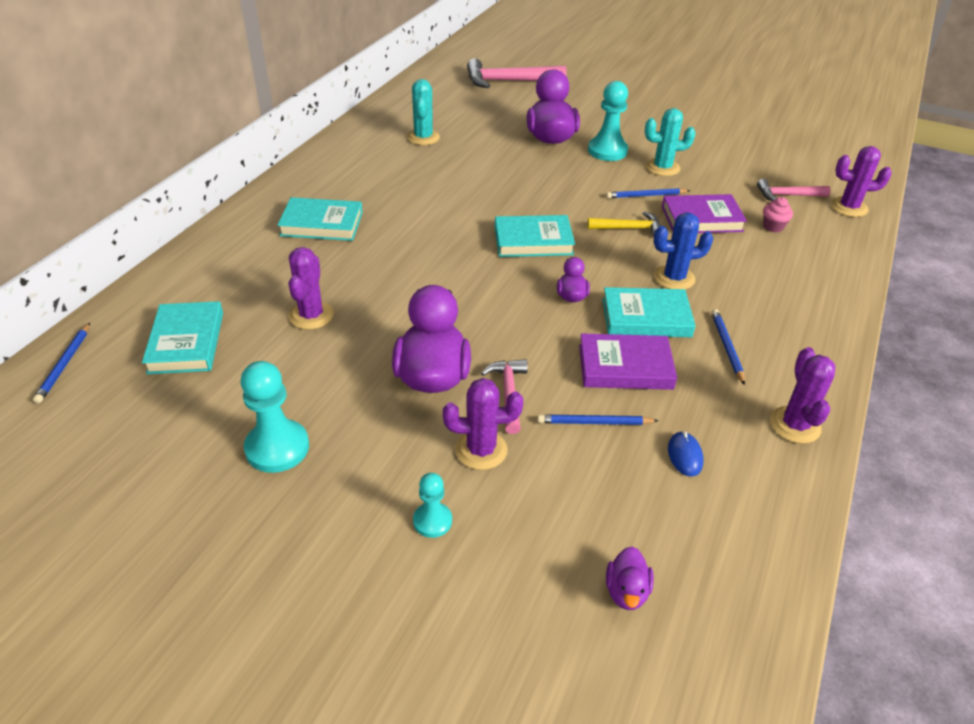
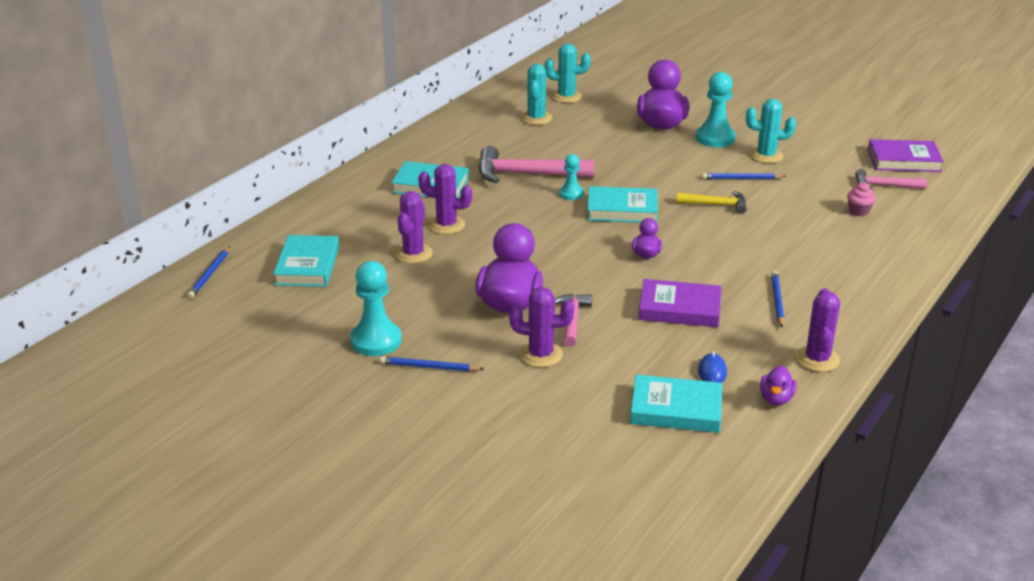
camera: 10 degrees right, 10 degrees down
(432, 521) = (492, 395): turquoise pawn -> turquoise pawn (571, 194)
(449, 112) = (566, 96): none -> turquoise cactus
(508, 81) = (632, 71): pink hammer -> pink hammer (526, 174)
(595, 422) = (641, 344): blue pencil -> blue pencil (429, 367)
(626, 591) = (636, 449): purple duck -> purple duck (776, 399)
(646, 318) = (710, 274): turquoise book -> turquoise book (676, 409)
(674, 278) = (746, 246): blue cactus -> none
(701, 219) = (790, 201): purple book -> purple book (904, 160)
(849, 207) = (943, 199): purple cactus -> purple cactus (446, 225)

